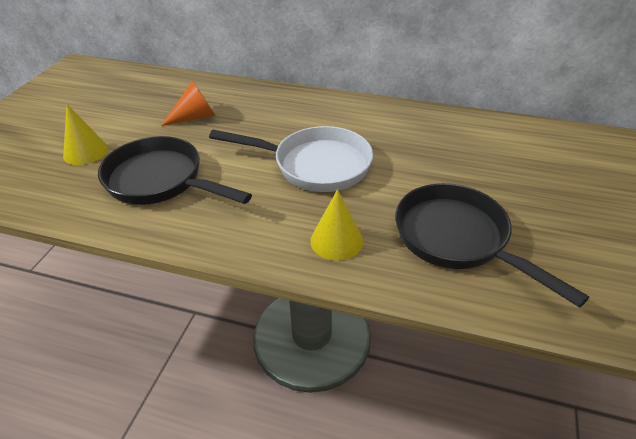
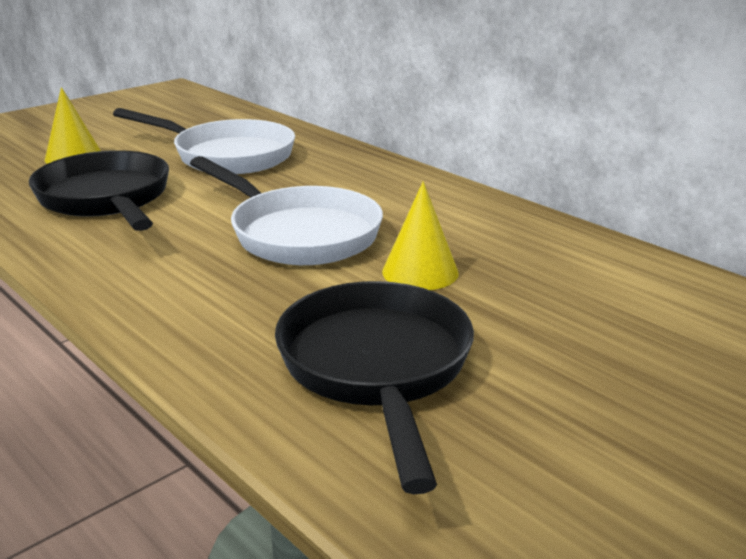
camera: 30 degrees right, 15 degrees down
(195, 117) = (227, 155): orange cone -> white pan
(336, 241) = (212, 313): yellow cone -> yellow cone (420, 272)

